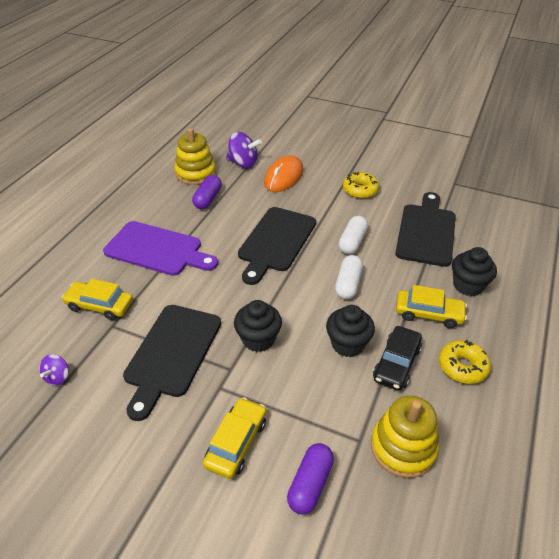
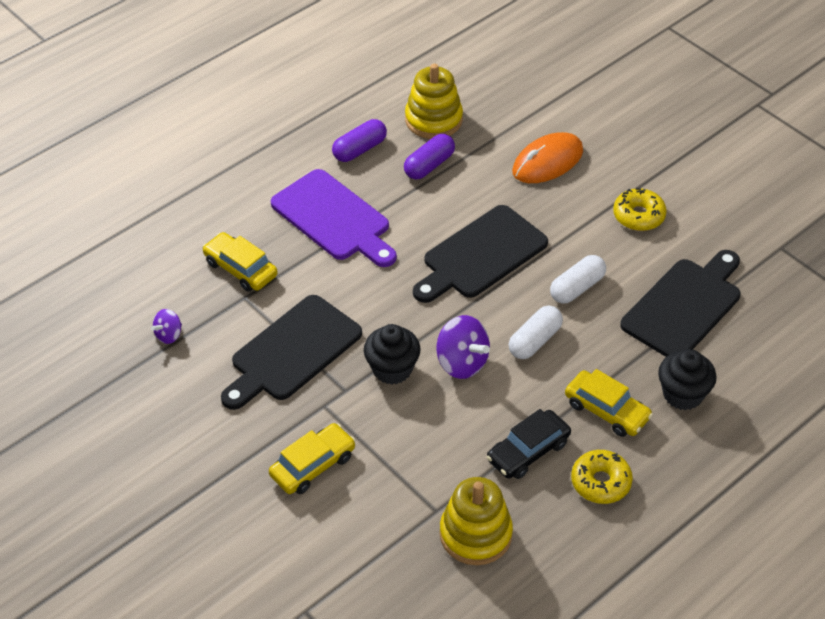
camera: 25 degrees right, 5 degrees up
(243, 163) = (505, 123): purple spinning top -> purple spinning top (462, 363)
(310, 484) = (362, 529): purple capsule -> purple capsule (359, 149)
(348, 344) = (488, 410): black cupcake -> none

